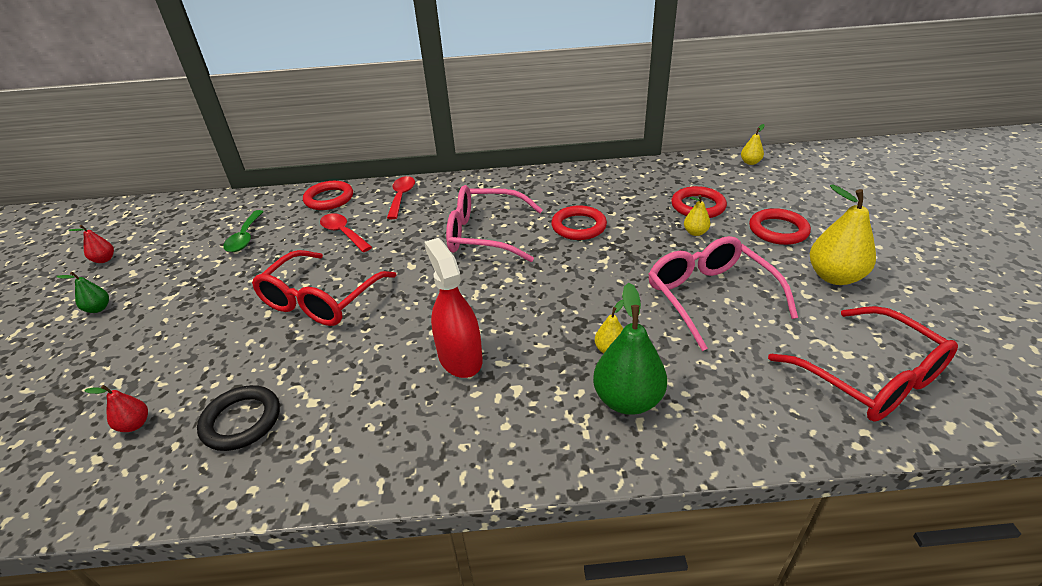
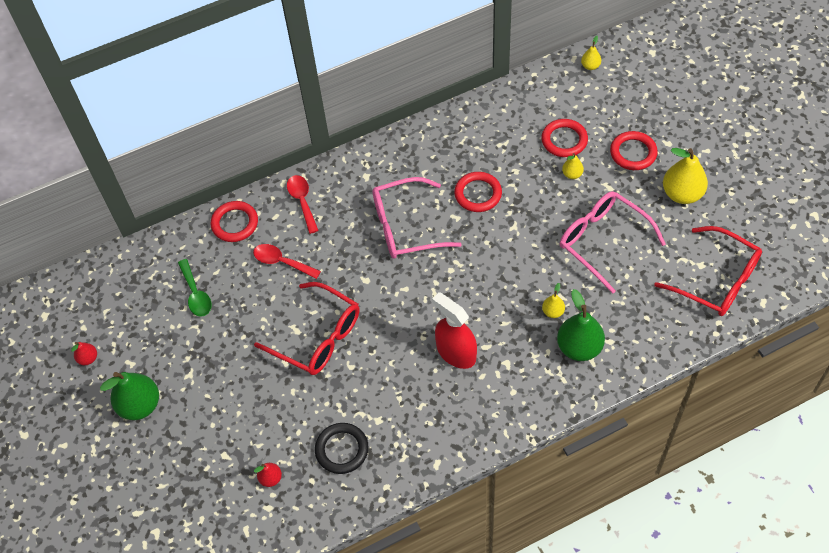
camera: 20 degrees left, 20 degrees up
(98, 308) = (140, 405): green pear -> green pear, size x2.01
(321, 300) = (318, 337): red glasses -> red glasses turned 60 degrees counterclockwise

